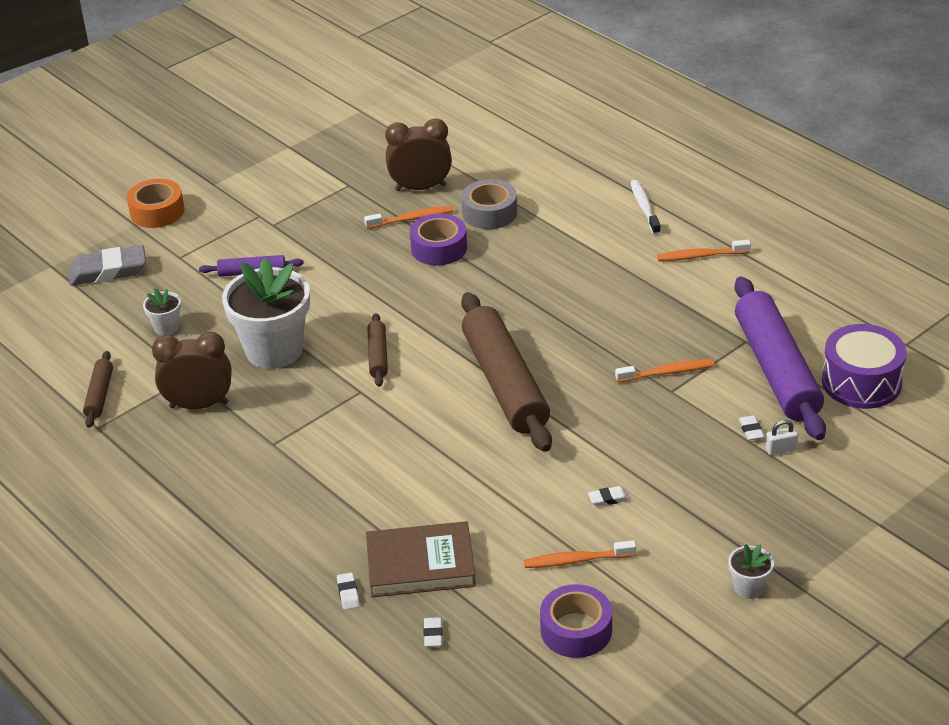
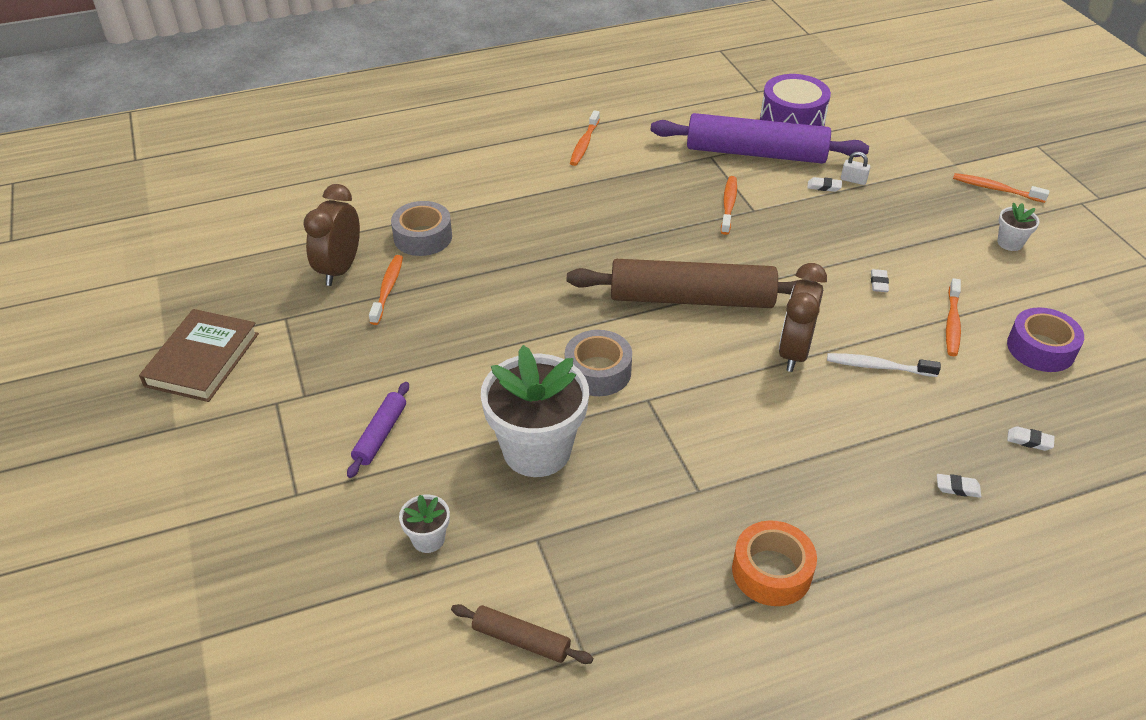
camera: 70 degrees left, 5 degrees up
(108, 271) = (266, 575): grey eraser -> none
(157, 212) = (181, 495): orange tape -> orange tape (771, 571)
(199, 405) = (597, 541): brown clock -> brown clock (794, 352)
(378, 356) = (598, 372): brown rolling pin -> grey tape
(420, 564) = (929, 424): brown book -> brown book (202, 359)
(439, 248) = (452, 284): purple tape -> none
(644, 207) = (493, 151): white toothbrush -> white toothbrush (878, 366)
(781, 449) = (853, 180): white padlock -> white padlock turned 75 degrees counterclockwise
(851, 564) = (995, 189): none -> orange toothbrush

